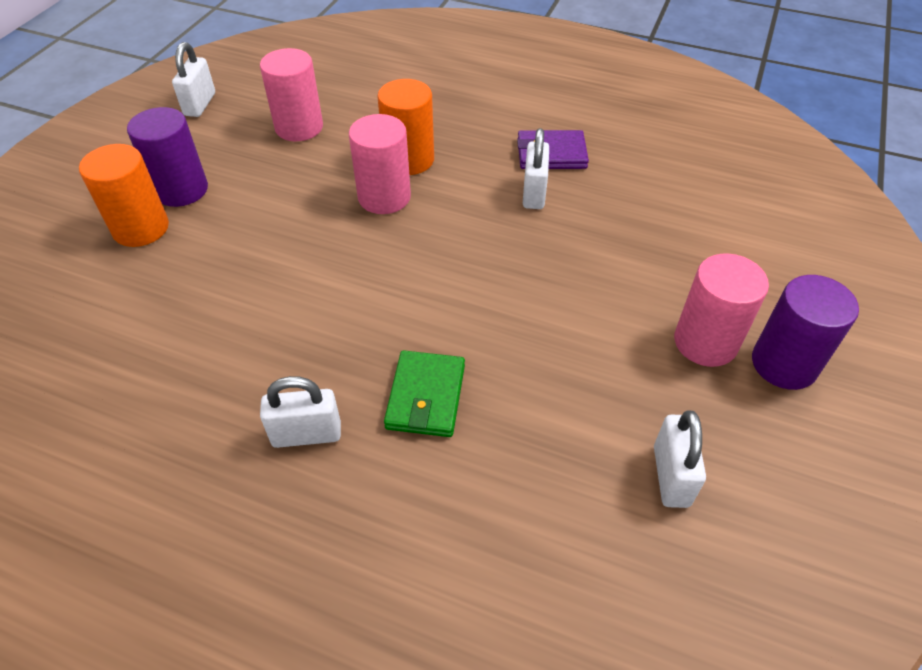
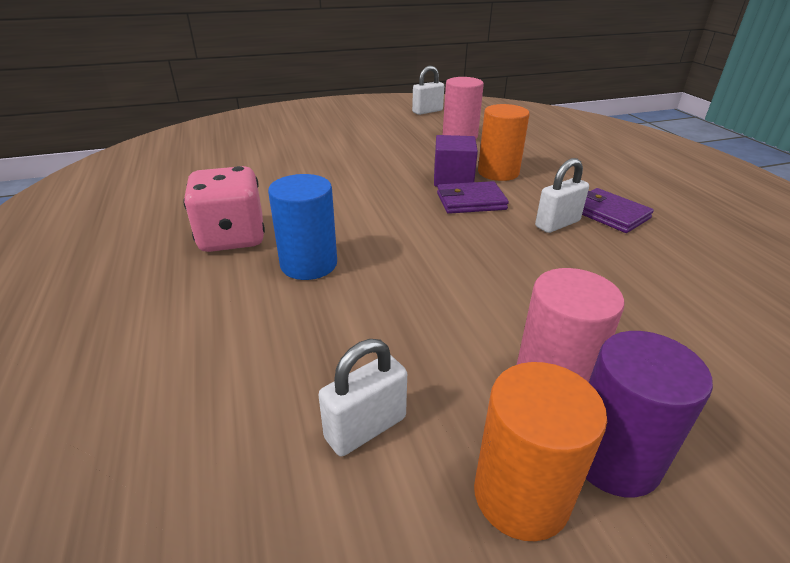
camera: 50 degrees right, 15 degrees down
(141, 228) = (321, 136): orange cylinder -> orange cylinder (521, 495)
(181, 190) = (362, 133): purple cylinder -> none
(306, 434) = (232, 237): white padlock -> pink dice
(384, 197) = (453, 179): pink cylinder -> purple cube
(426, 396) = (309, 264): green wallet -> blue cylinder
(439, 215) = (471, 201): none -> purple wallet

